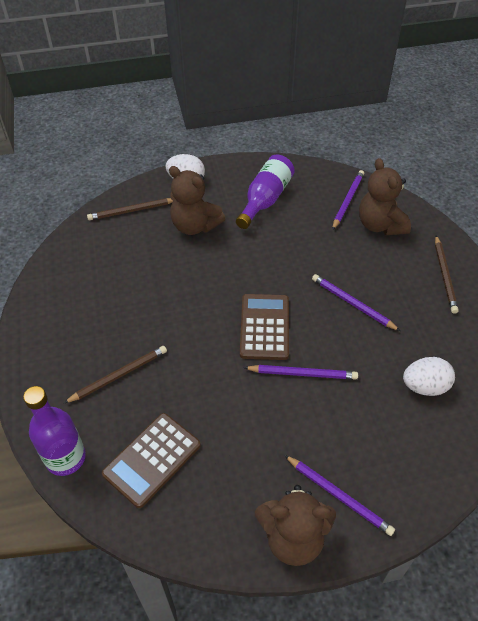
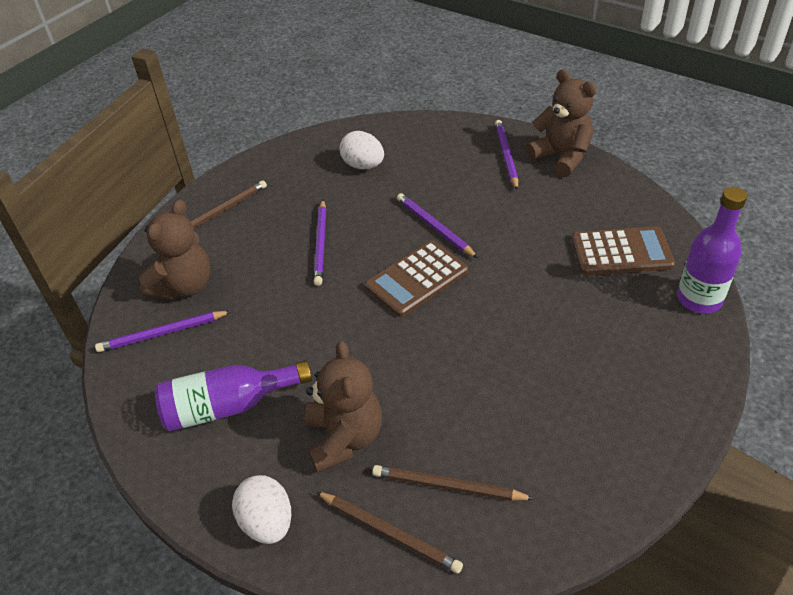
camera: 130 degrees left, 5 degrees down
(119, 375) = (595, 332): brown pencil -> brown pencil (448, 486)

